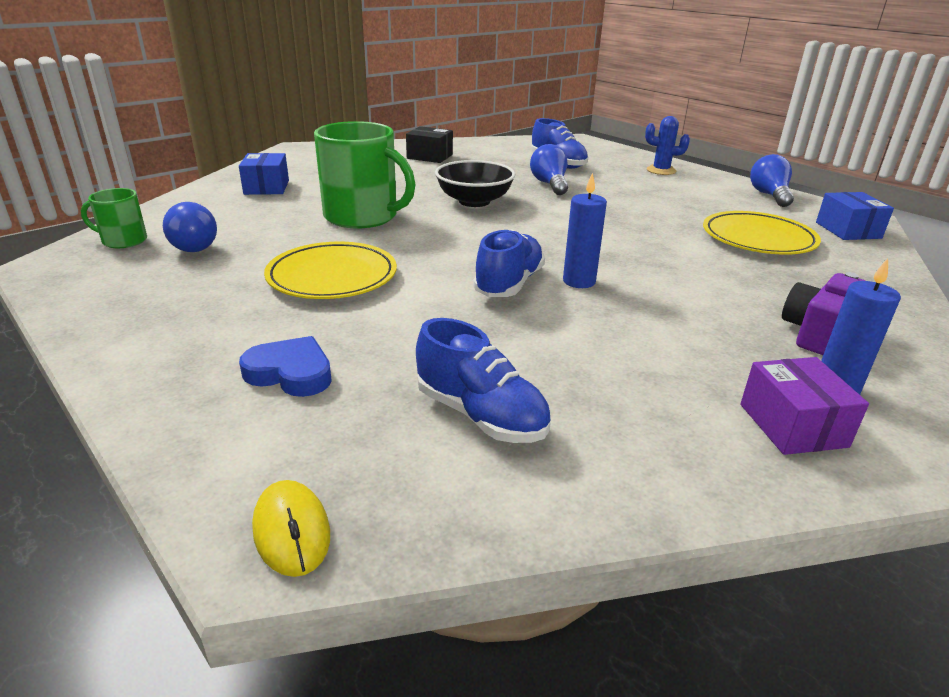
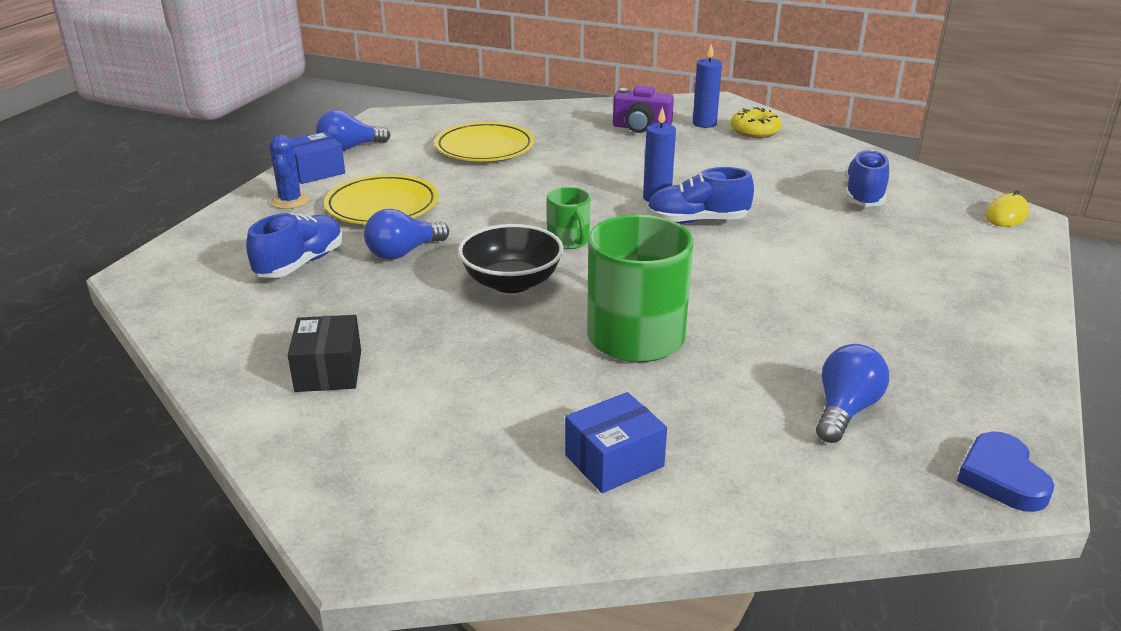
camera: 115 degrees left, 0 degrees up
(123, 240) = (904, 471): green mug -> green mug (568, 241)
(290, 373) = (923, 260): blue heart -> blue heart (1001, 477)
(332, 276) = (789, 297): yellow plate -> yellow plate (382, 206)
(792, 425) = (755, 131): purple box -> yellow donut
(848, 230) = (428, 121): blue box -> blue box (315, 171)

